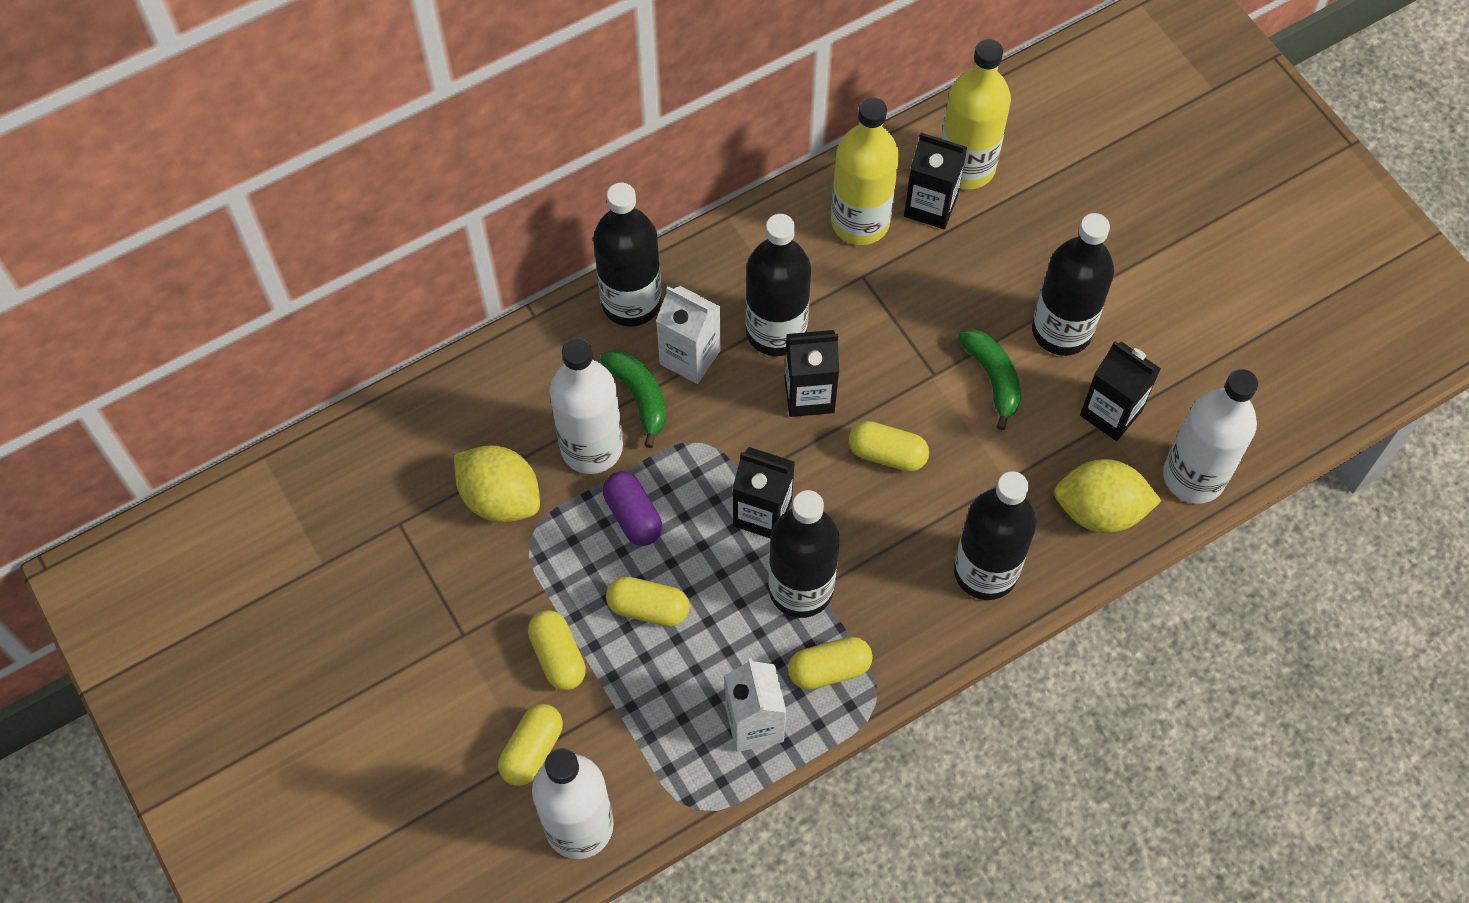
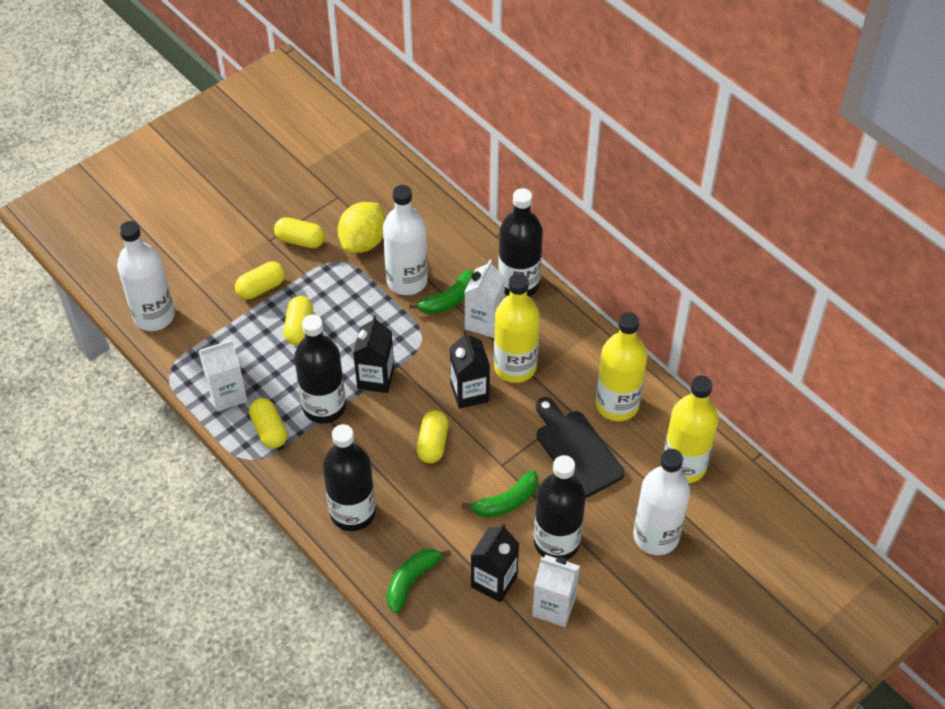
camera: 80 degrees right, 10 degrees down
(532, 750) = (199, 285): yellow capsule -> yellow capsule (300, 240)
(633, 516) = (362, 310): purple capsule -> none
(776, 331) = (515, 367): black bottle -> yellow bottle
(924, 282) = (576, 450): none -> black cutting board
(930, 206) = (643, 446): black carton -> none
(1100, 511) = (412, 581): yellow lemon -> green banana
(1154, 351) = (554, 607): none -> white carton
(1193, 476) = (451, 642): white bottle -> white bottle (656, 536)

